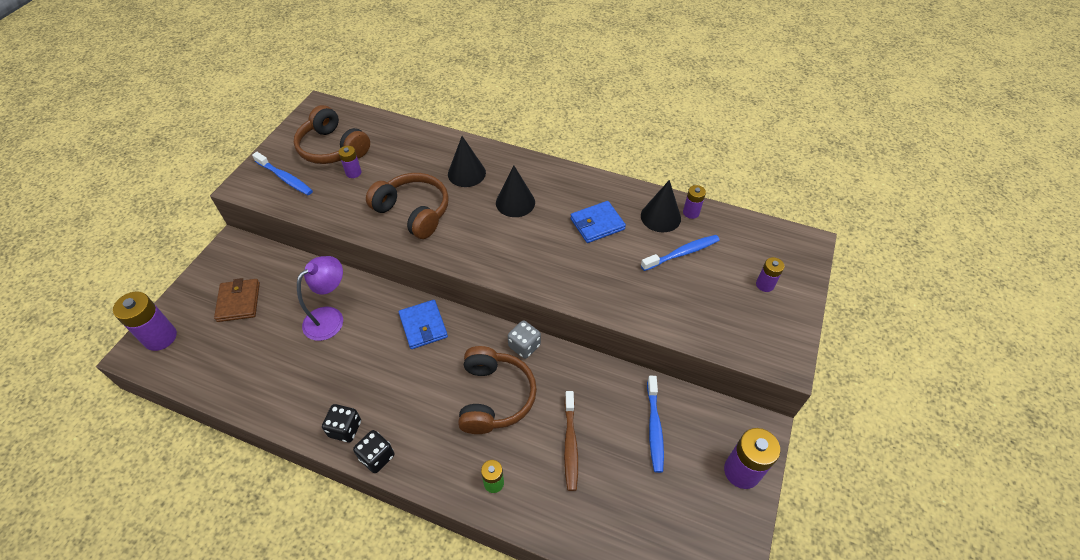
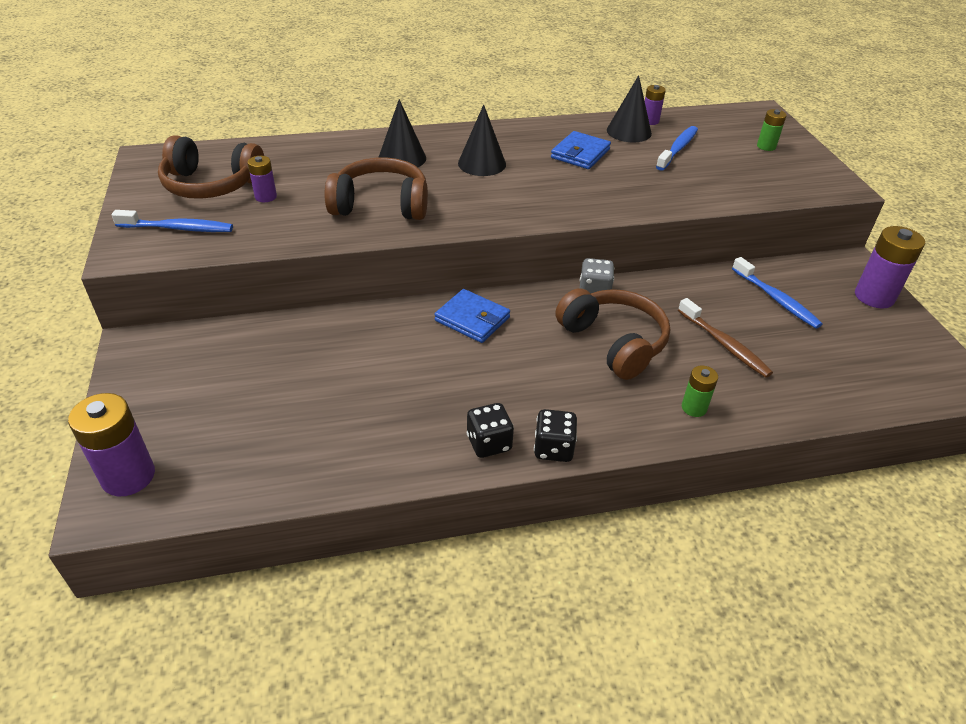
camera: 35 degrees left, 10 degrees down
(239, 302) = (210, 393): brown wallet -> none
(330, 317) = (353, 357): purple lamp -> none
(765, 285) = (766, 146): purple battery -> green battery

